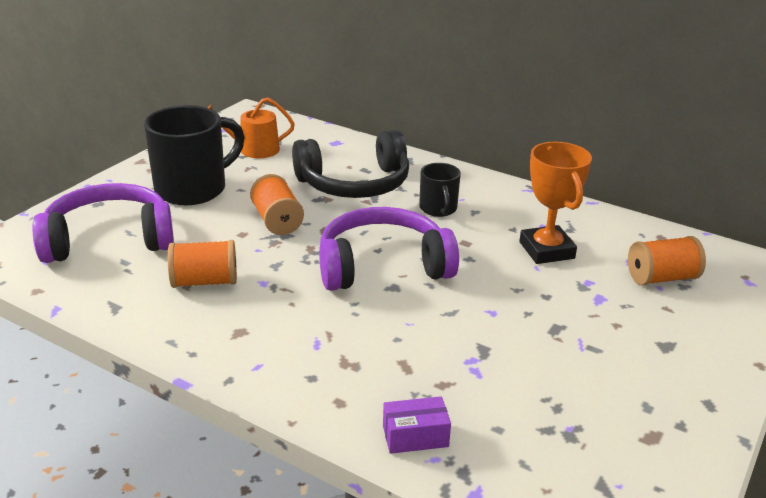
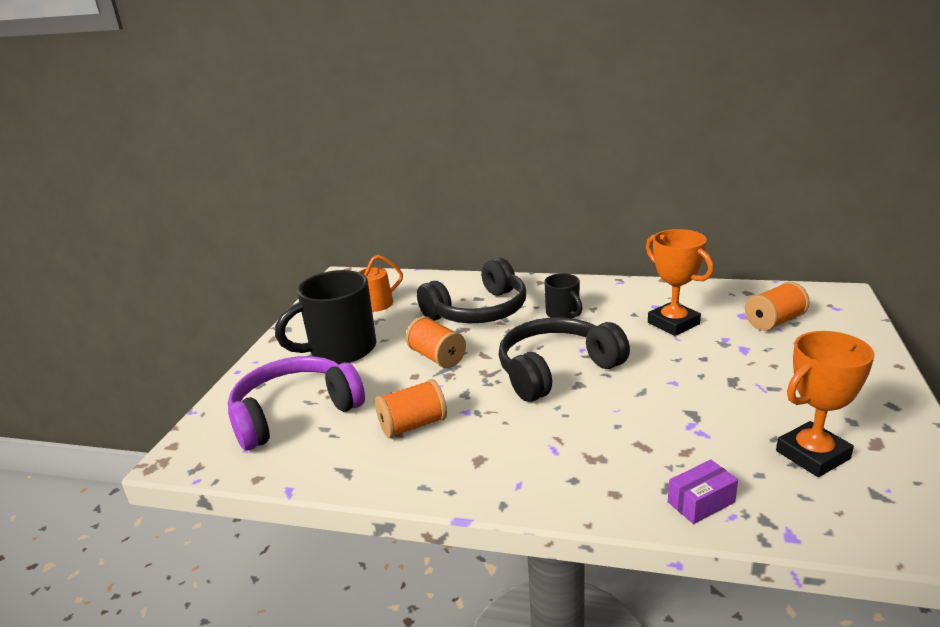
camera: 15 degrees left, 5 degrees down
(193, 189) = (341, 350): black mug -> black mug turned 150 degrees counterclockwise
(383, 266) = (556, 370): purple headphones -> black headphones
(571, 427) = (812, 455): none -> orange trophy

